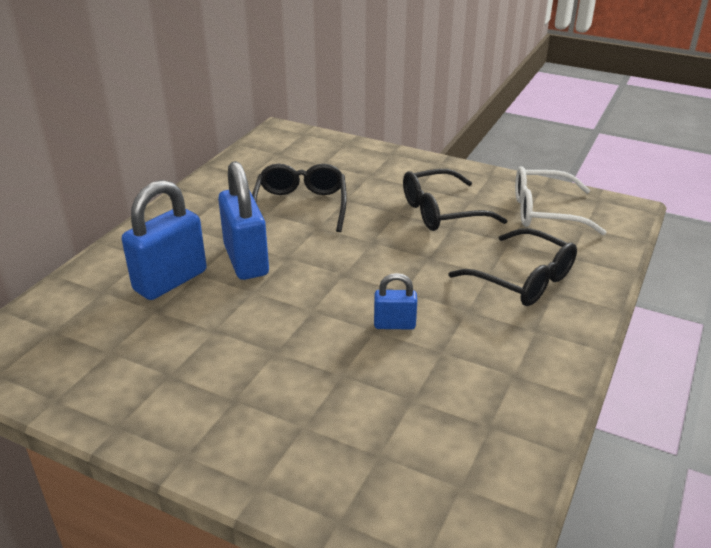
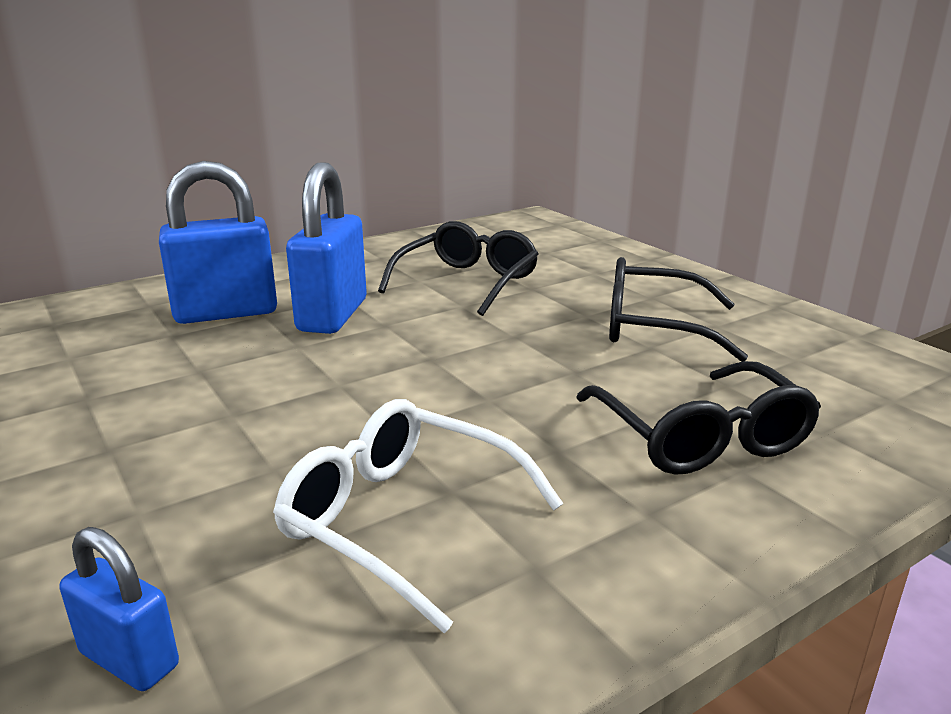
camera: 30 degrees right, 10 degrees down
(394, 324) = (425, 433): blue padlock -> blue padlock (129, 659)
(544, 212) = (830, 364): white glasses -> white glasses (402, 520)

